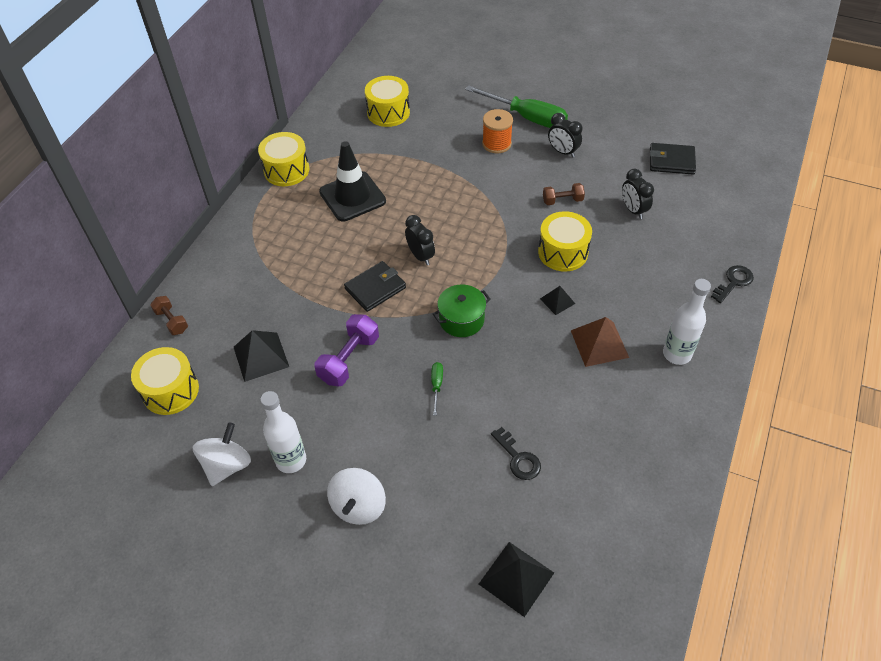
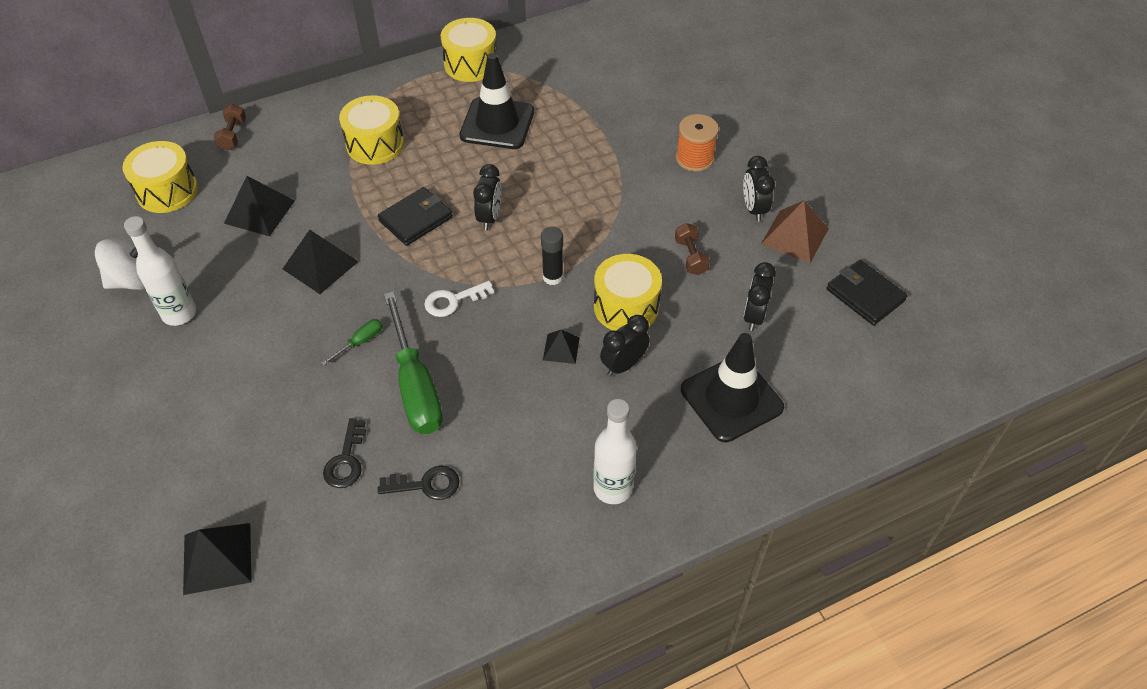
camera: 40 degrees right, 0 degrees up
(349, 359) = (320, 265): purple dumbbell -> black pyramid
(358, 506) = (180, 392): white spinning top -> none
(375, 288) = (416, 219): black wallet -> black wallet turned 45 degrees counterclockwise
(388, 112) = (626, 65): yellow drum -> yellow drum (375, 144)
(461, 320) = (453, 301): green pot -> white key
(502, 264) = (553, 277): none -> black glue stick
(527, 117) = (760, 151): green screwdriver -> green screwdriver (415, 385)
(562, 200) = (690, 257): brown dumbbell -> brown dumbbell turned 45 degrees clockwise
(599, 343) = (549, 418): brown pyramid -> brown pyramid (795, 236)
(601, 285) = (623, 365): none -> black clock
(675, 262) = (731, 398): none -> black traffic cone
(734, 282) = (770, 466): black key -> black key (426, 485)

